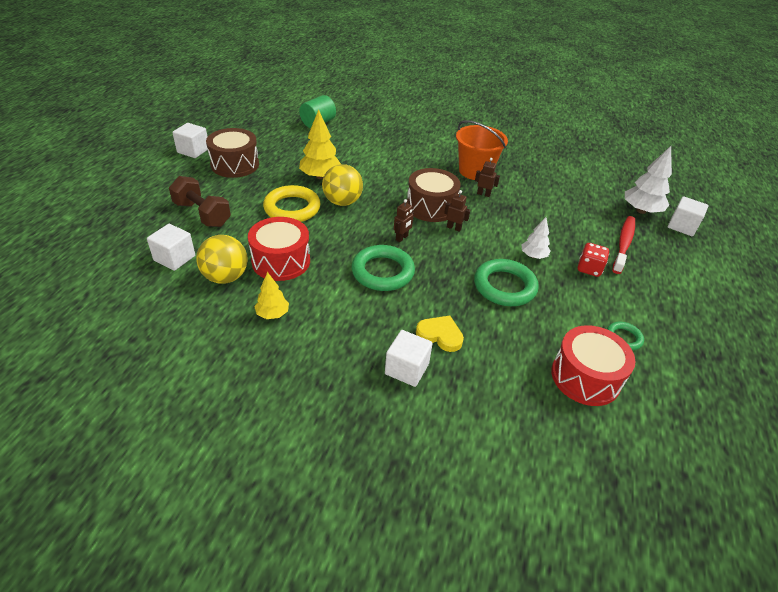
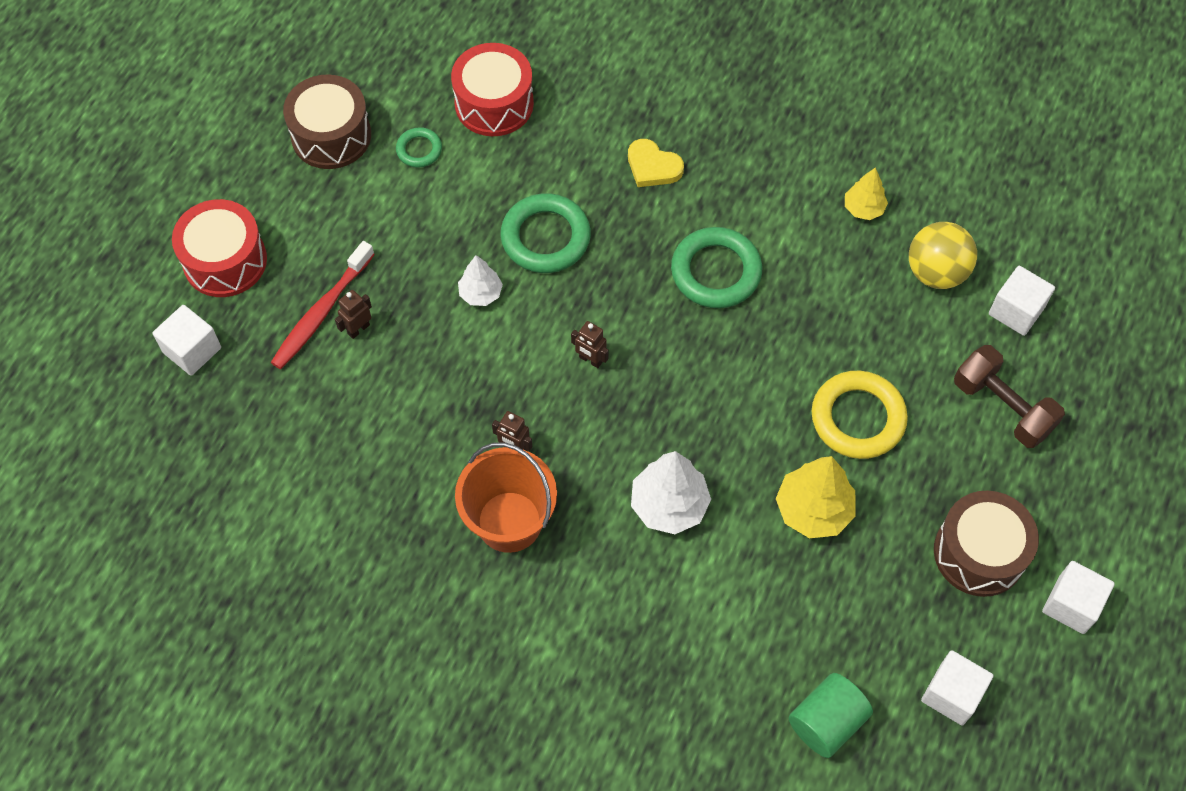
camera: 170 degrees left, 20 degrees up
(281, 261) = (863, 298): red drum -> red drum (225, 261)
(342, 202) = (772, 433): yellow ball -> none
(402, 238) = (679, 340): brown robot -> brown robot (358, 329)
(407, 369) = (700, 126): white cube -> white cube (952, 694)
(431, 207) = (618, 415): brown drum -> brown drum (331, 135)
(589, 269) = (405, 264): red dice -> none
(641, 210) = (240, 393): white tree -> white tree (669, 505)

